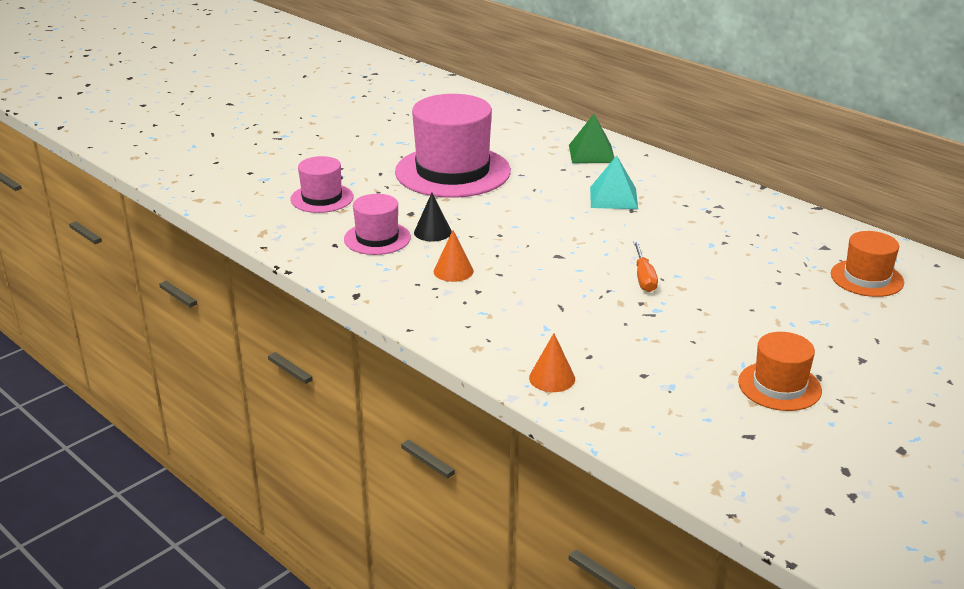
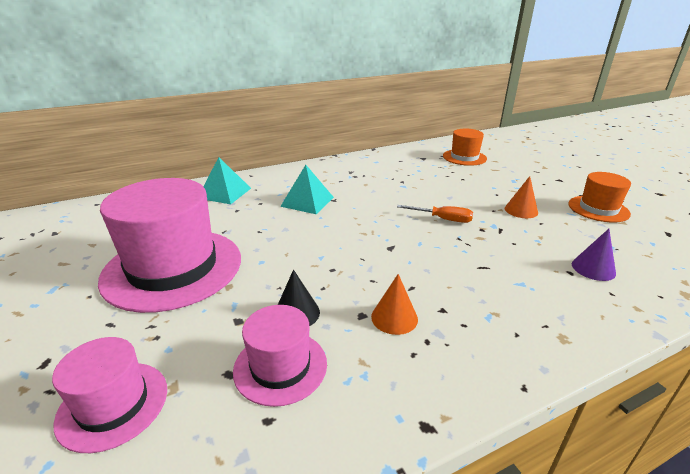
camera: 70 degrees left, 0 degrees up
(552, 378) = (614, 301): orange cone -> orange cone (521, 210)
(591, 153) = (224, 193): green pyramid -> turquoise pyramid
(608, 370) = (593, 268): none -> purple cone

